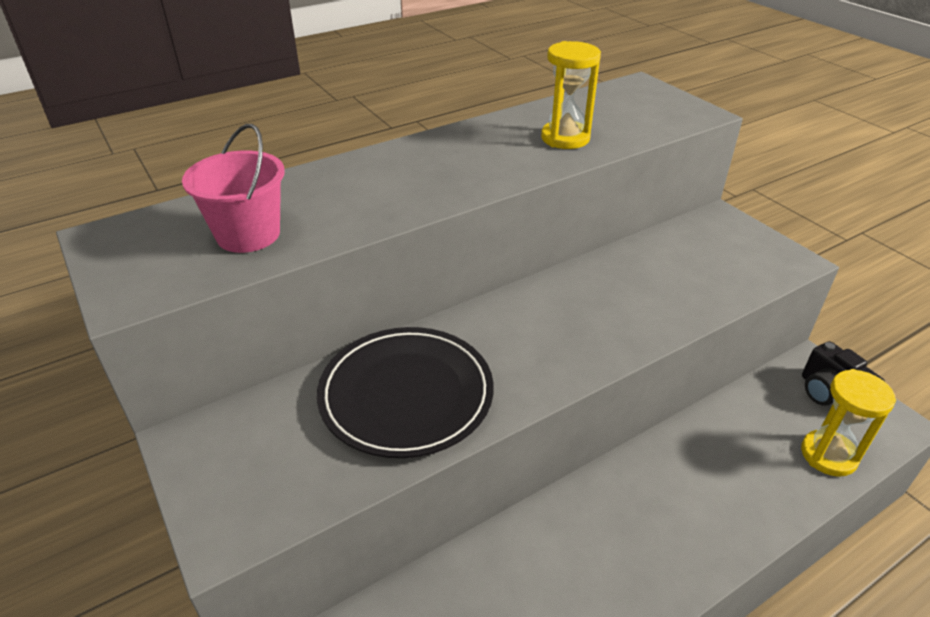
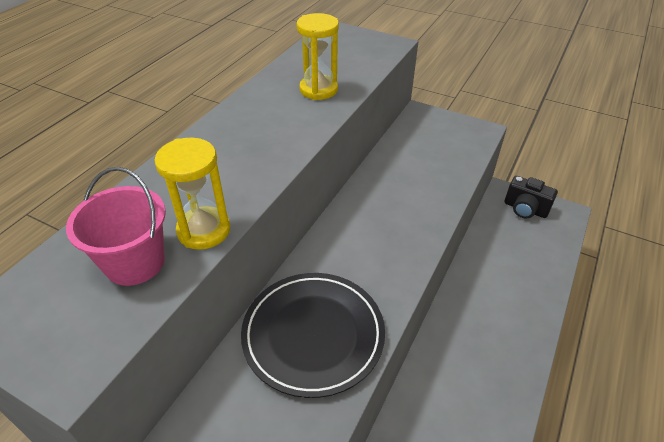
camera: 30 degrees left, 5 degrees up
(828, 455) = (547, 249): yellow hourglass -> yellow hourglass (204, 230)

